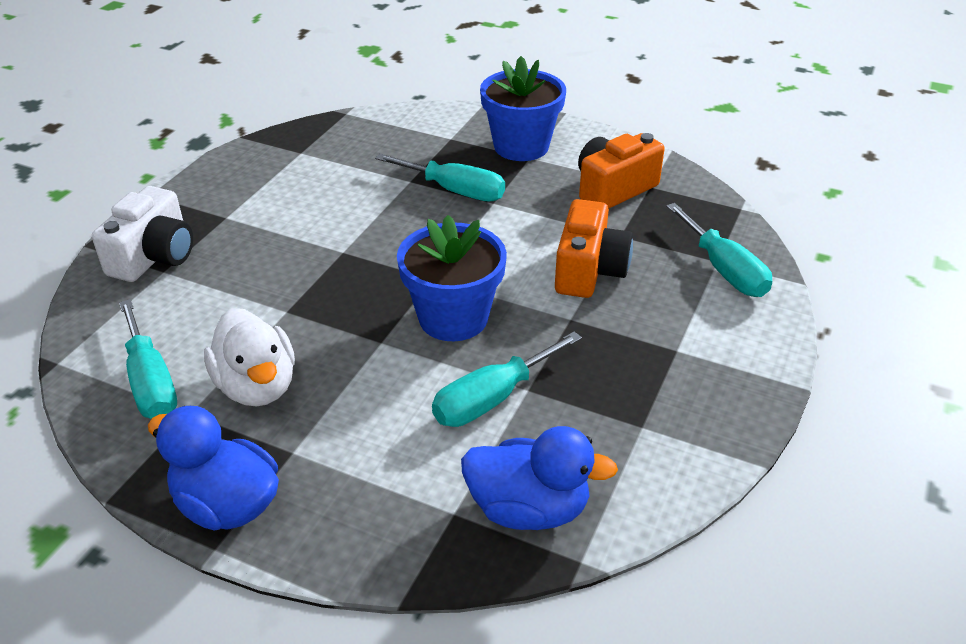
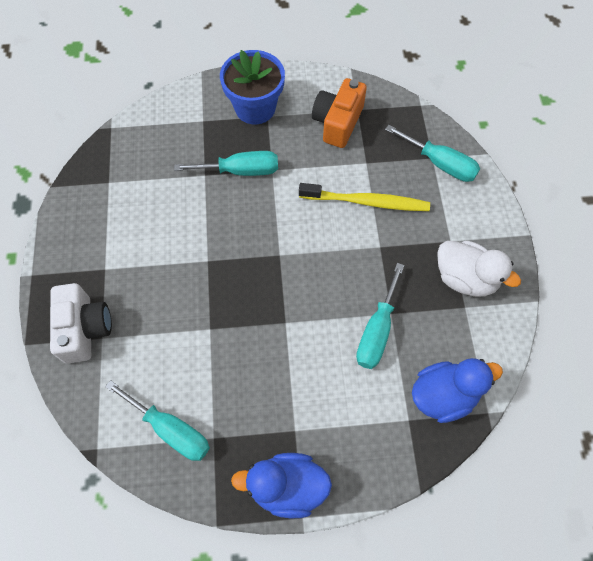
camera: 30 degrees left, 25 degrees up
(257, 386) = (238, 396): white duck -> white duck (465, 278)
(453, 318) = (314, 281): blue flower pot -> none
(589, 270) = (367, 202): orange camera -> yellow toothbrush

